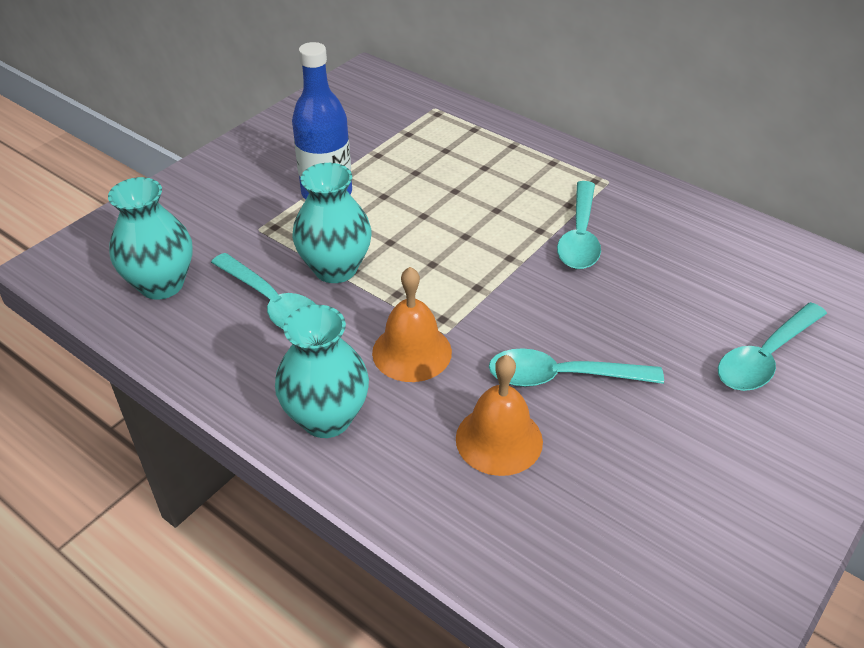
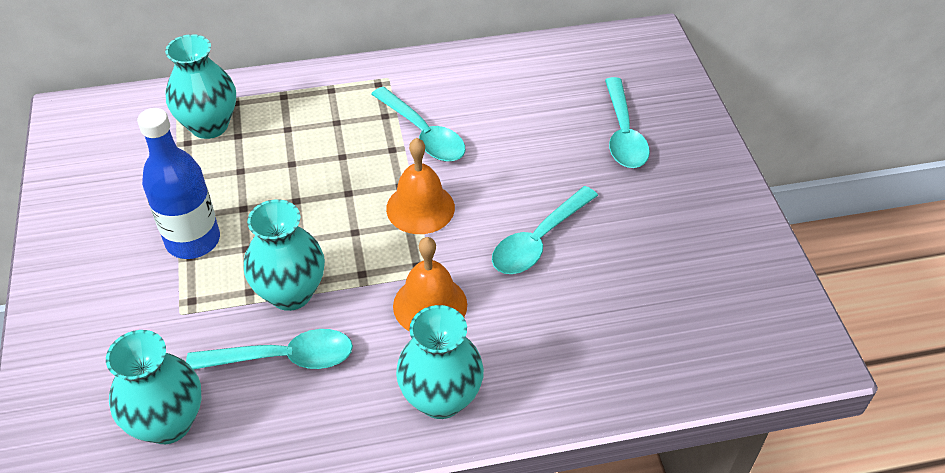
camera: 50 degrees left, 5 degrees up
(436, 132) = (209, 125): none -> turquoise vase
(499, 439) = (557, 312): orange bell -> orange bell (420, 208)

